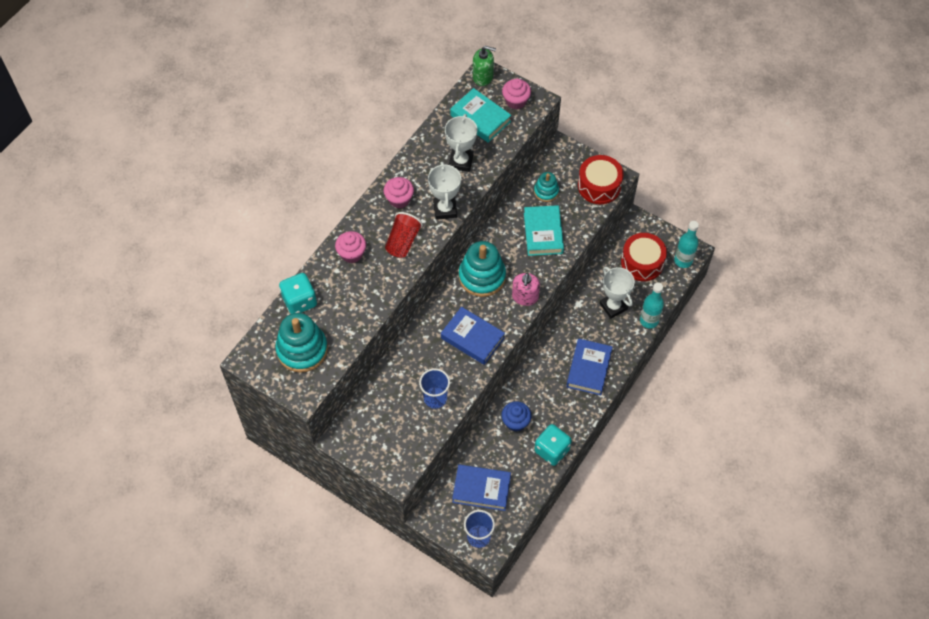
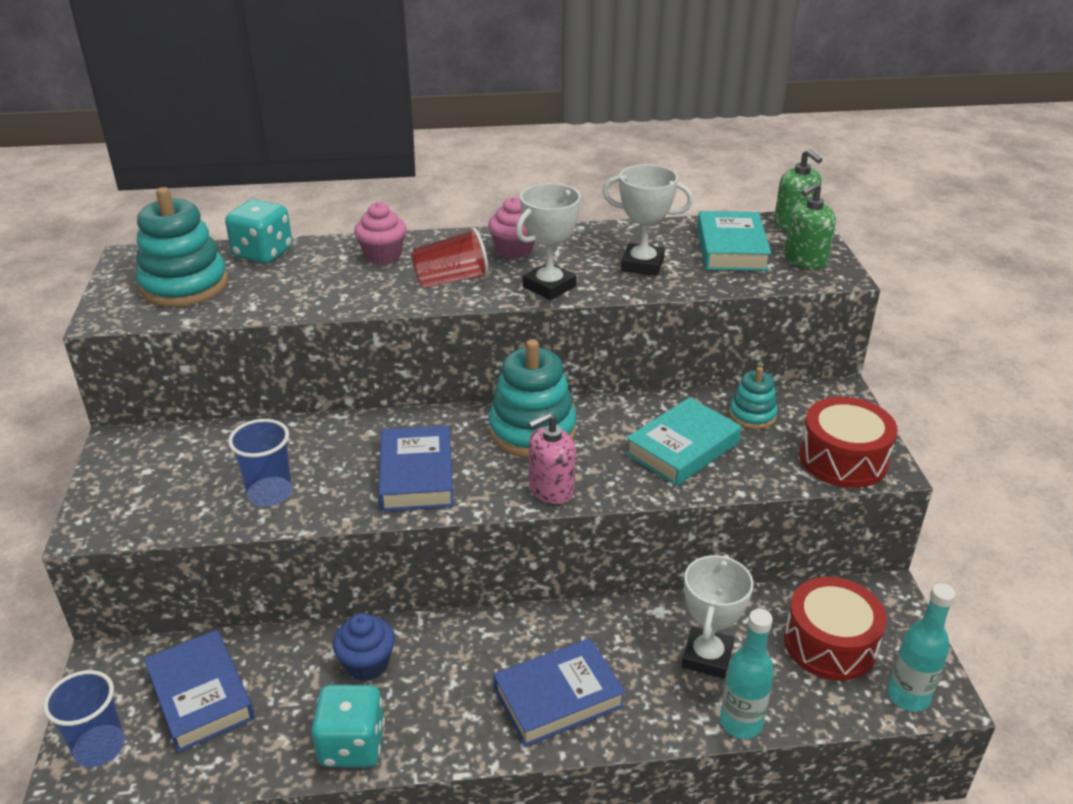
camera: 50 degrees right, 25 degrees down
(461, 162) = (642, 265): white trophy -> white trophy turned 45 degrees clockwise
(516, 101) = (805, 260): pink cupcake -> green soap dispenser

